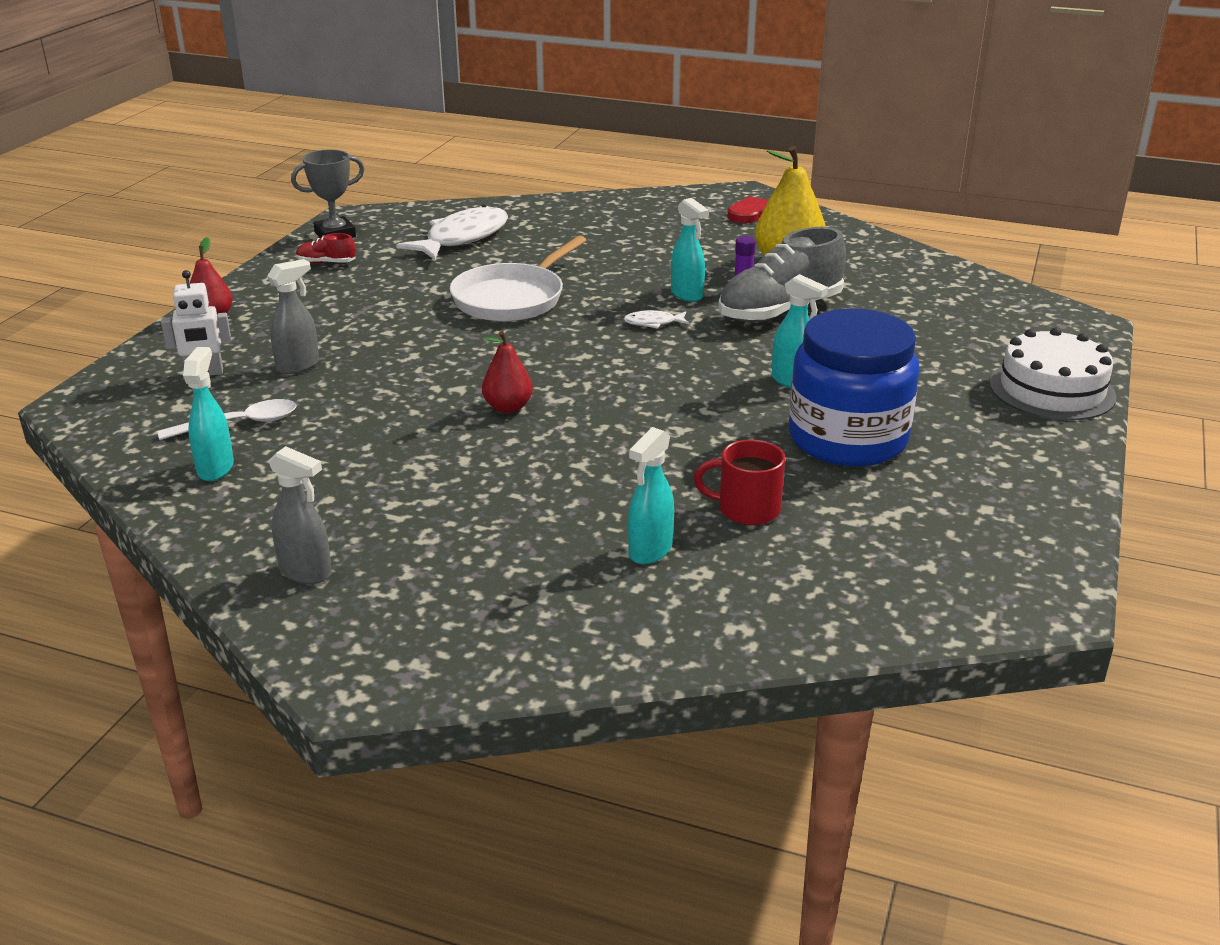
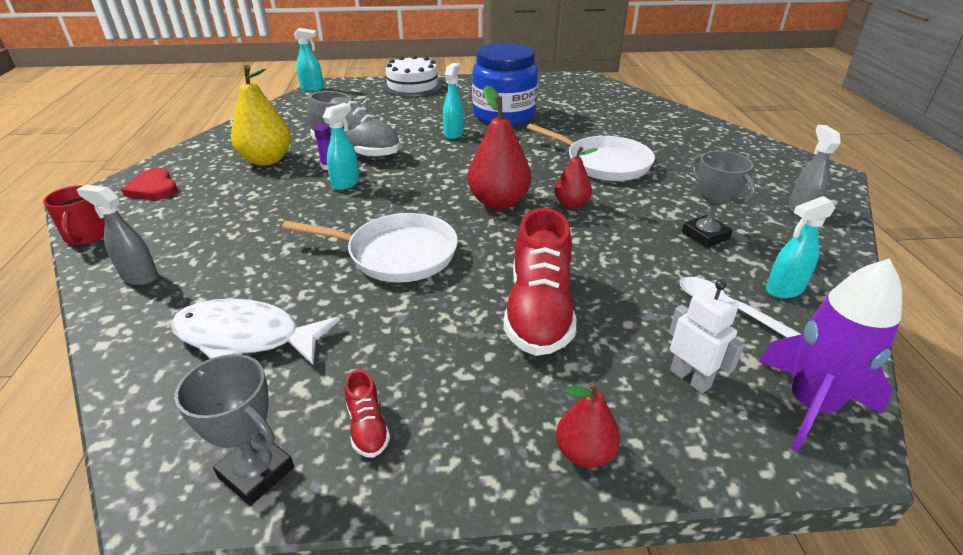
camera: 115 degrees left, 5 degrees up
(114, 409) = (810, 405): none -> purple rocket
(298, 366) = (615, 322): grey spray bottle -> grey spray bottle (139, 276)
(349, 467) = (705, 235): none -> grey trophy
(355, 339) = (539, 311): none -> red shoe
(559, 366) = (498, 202): none -> red pear
(594, 468) = (603, 163): none -> white pan
(650, 551) = (651, 137): turquoise spray bottle -> turquoise spray bottle (312, 88)
(653, 323) = (404, 185): white fish -> none
(746, 509) = (591, 125): red mug -> red mug (87, 235)

